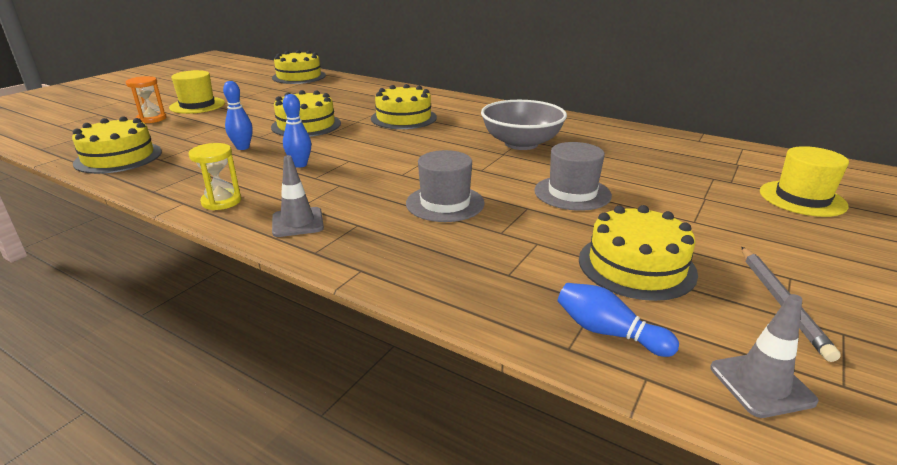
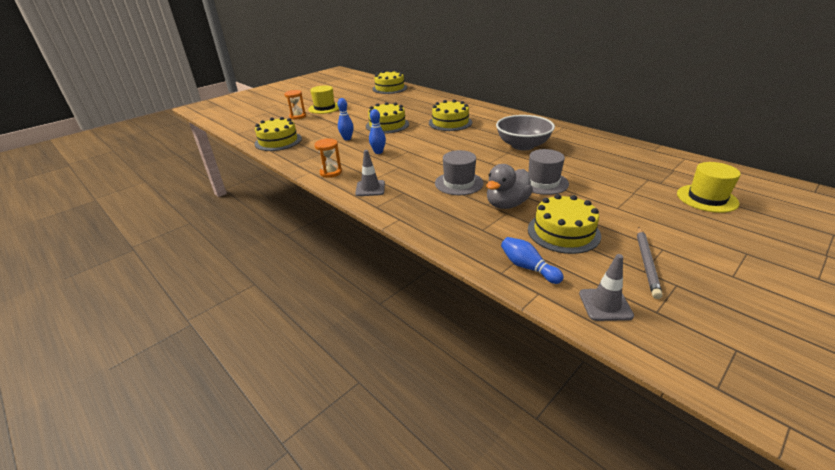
camera: 15 degrees right, 5 degrees up
(221, 201) = (331, 172): yellow hourglass -> orange hourglass
(531, 230) = (506, 204): none -> grey duck

